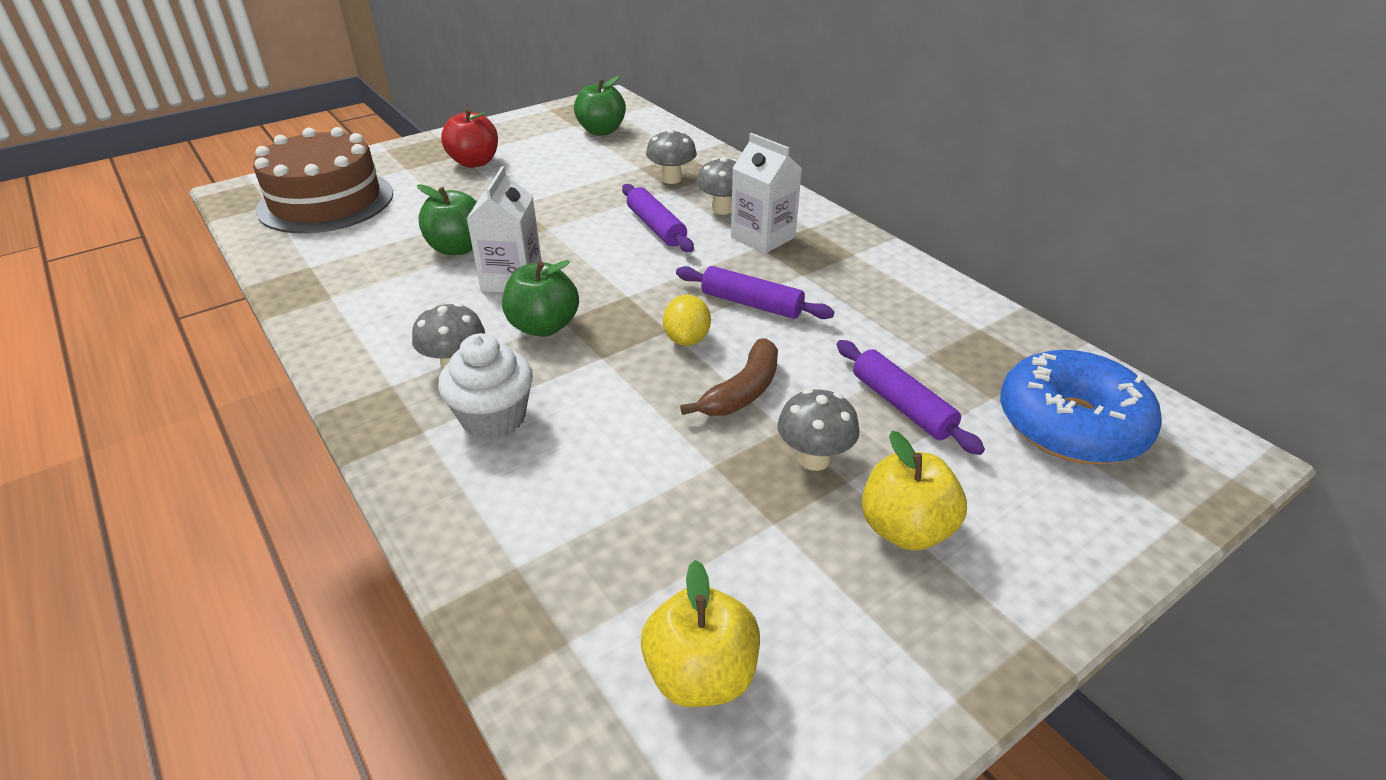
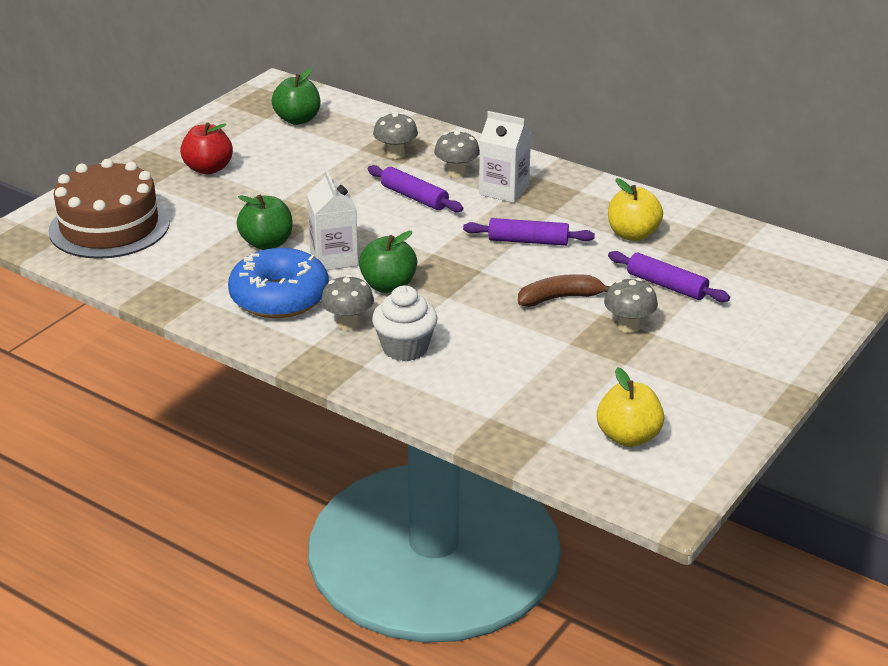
camera: 20 degrees left, 5 degrees down
(687, 339) = (499, 274): yellow lemon -> none
(743, 391) = (559, 298): brown banana -> brown banana turned 120 degrees counterclockwise
(905, 529) = (701, 350): yellow apple -> yellow apple (632, 234)
(1071, 424) = (773, 275): blue donut -> blue donut (279, 297)

